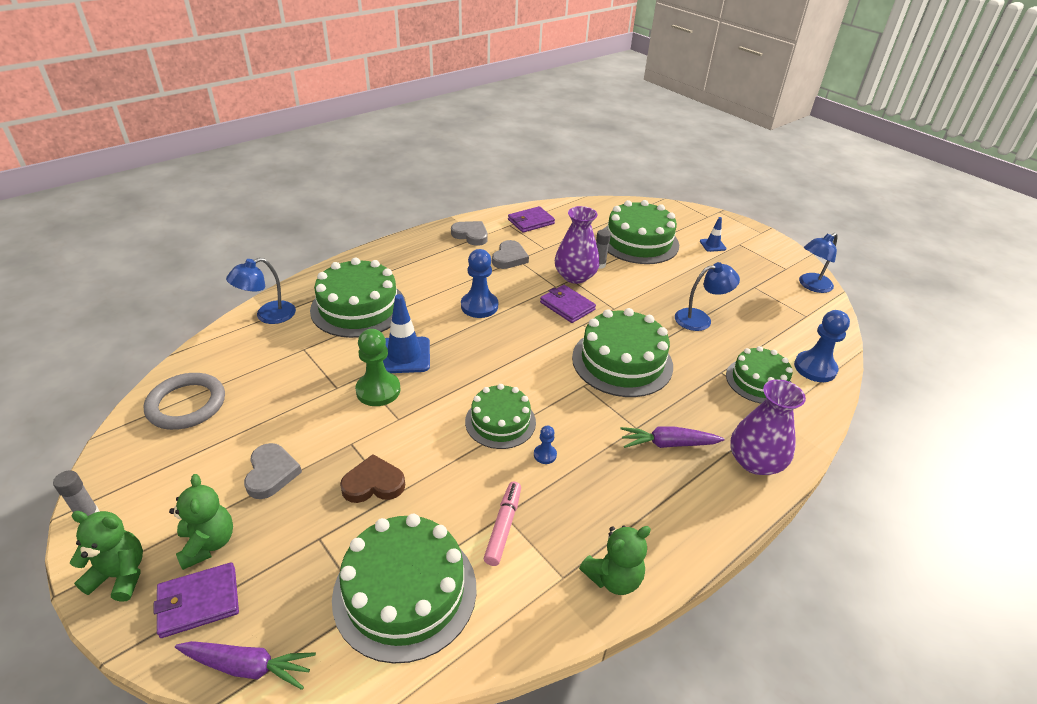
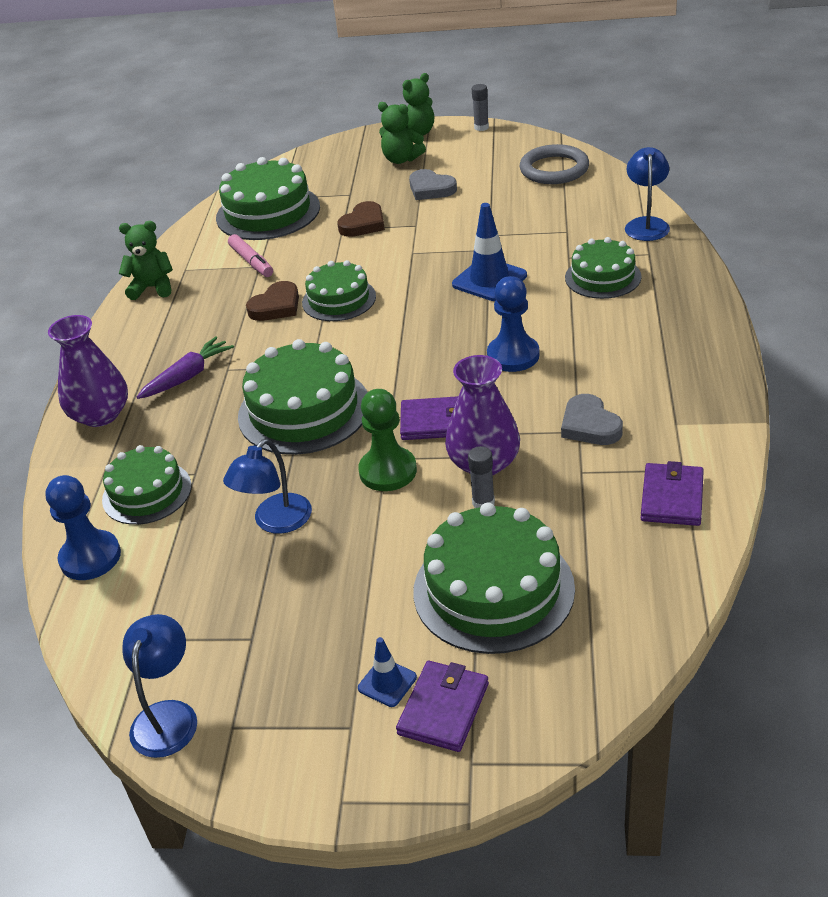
camera: 140 degrees right, 0 degrees up
(198, 601) = (363, 151): purple wallet -> purple wallet (443, 708)
(248, 666) = (301, 159): purple carrot -> none
(358, 307) = (603, 277): green cake -> green cake, size x0.63
(378, 390) = (459, 253): green pawn -> green pawn (388, 471)
(471, 235) = (686, 416): grey heart -> none
(545, 455) = (276, 306): blue pawn -> brown heart
(613, 578) = (152, 288): green teddy bear -> green teddy bear turned 75 degrees clockwise

